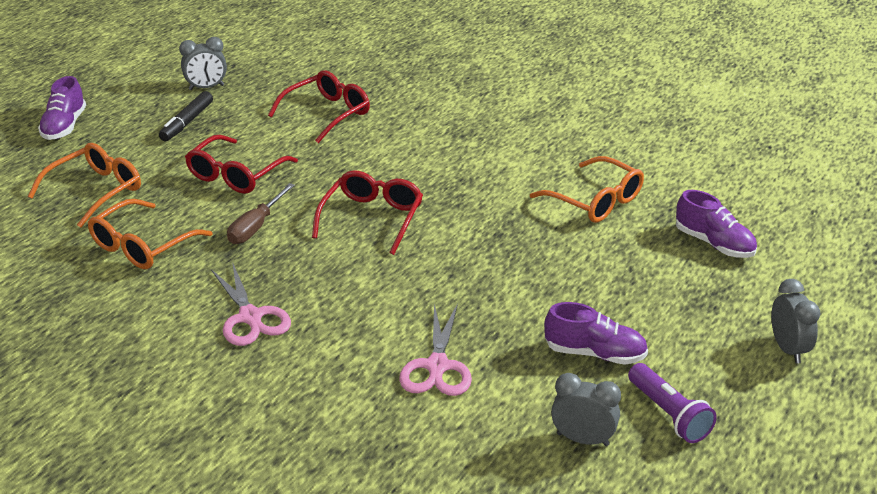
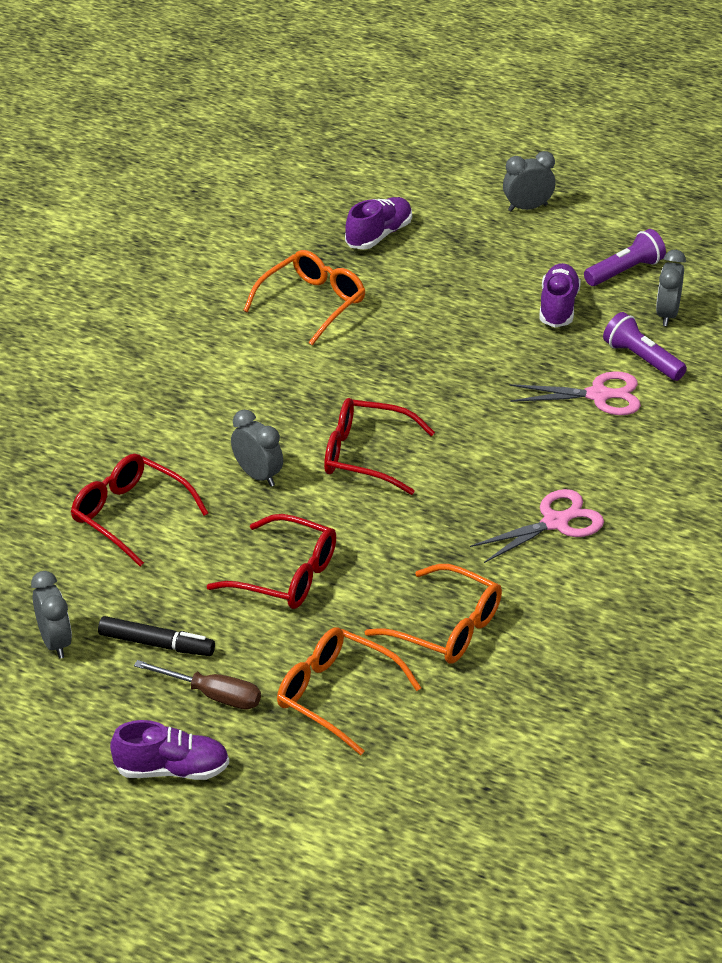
camera: 95 degrees left, 5 degrees up
(256, 227) = (394, 542): brown screwdriver -> brown screwdriver (212, 695)
(359, 166) = (258, 475): none -> grey clock
(497, 407) = (642, 359): none -> purple flashlight

